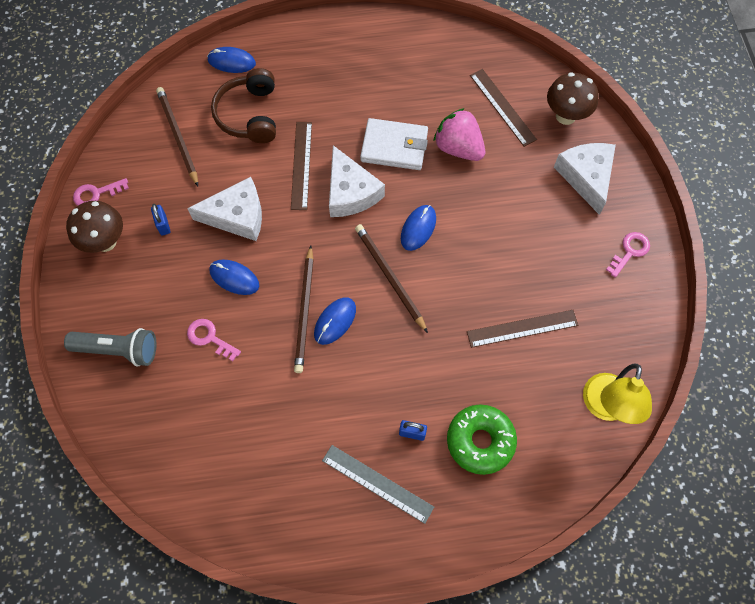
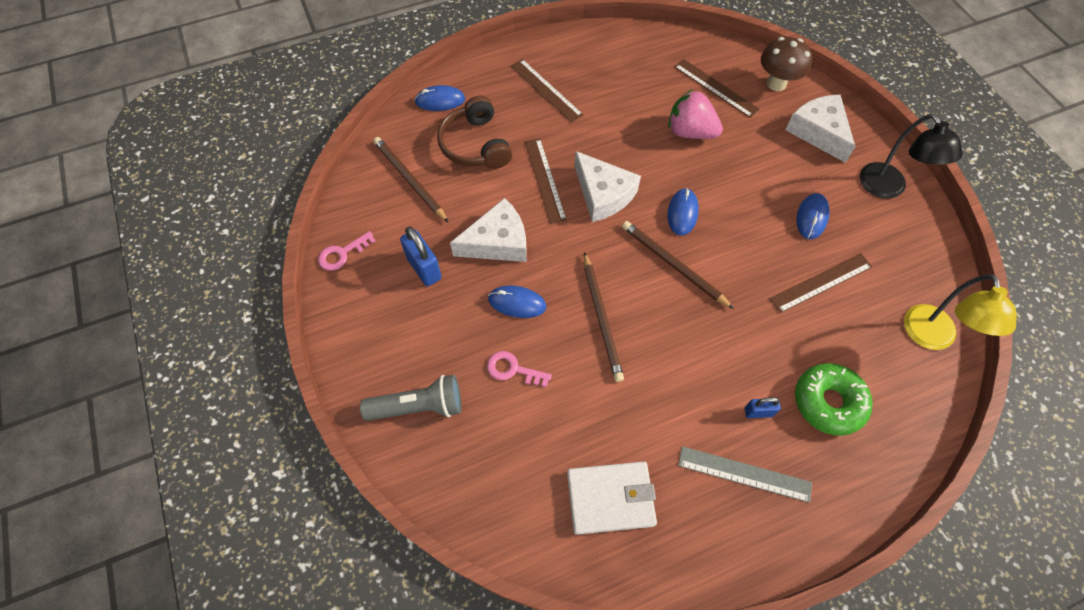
camera: 15 degrees left, 5 degrees down
(105, 242) = (368, 299): brown mushroom -> none
(163, 225) = (424, 268): blue padlock -> blue padlock, size x1.71
(335, 73) = (546, 90): none -> brown ruler
(335, 321) = (636, 321): blue mouse -> blue mouse (811, 217)
(394, 147) = (629, 144): white wallet -> white wallet (610, 498)
(630, 251) = (888, 188): pink key -> black lamp

